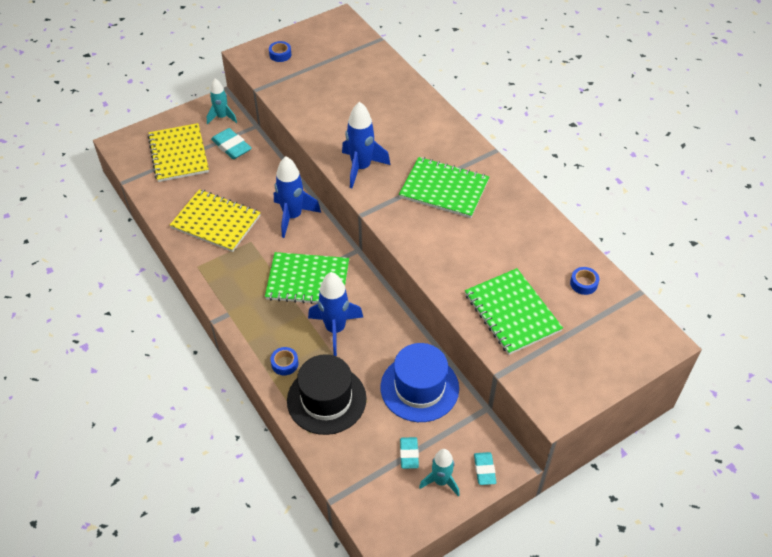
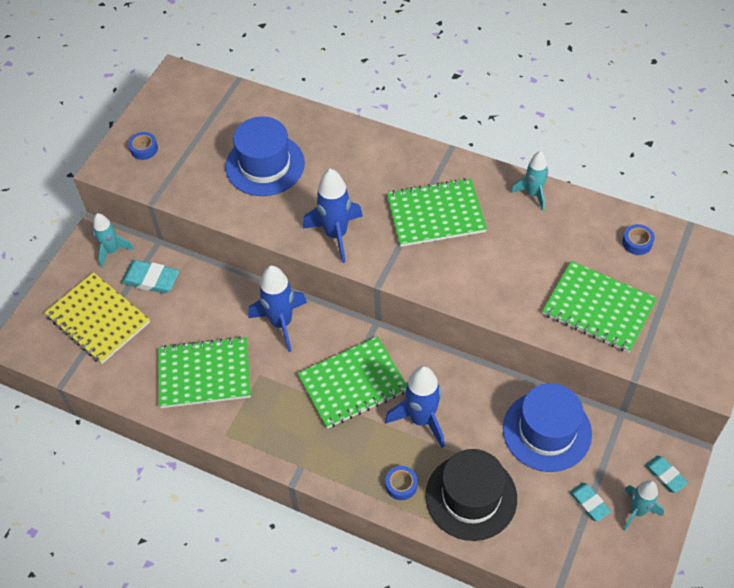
camera: 30 degrees left, 5 degrees up
(216, 222) = (204, 374): yellow notebook -> green notebook
(351, 101) = (265, 165): none -> blue hat
(530, 211) = (533, 194): none -> turquoise rocket

